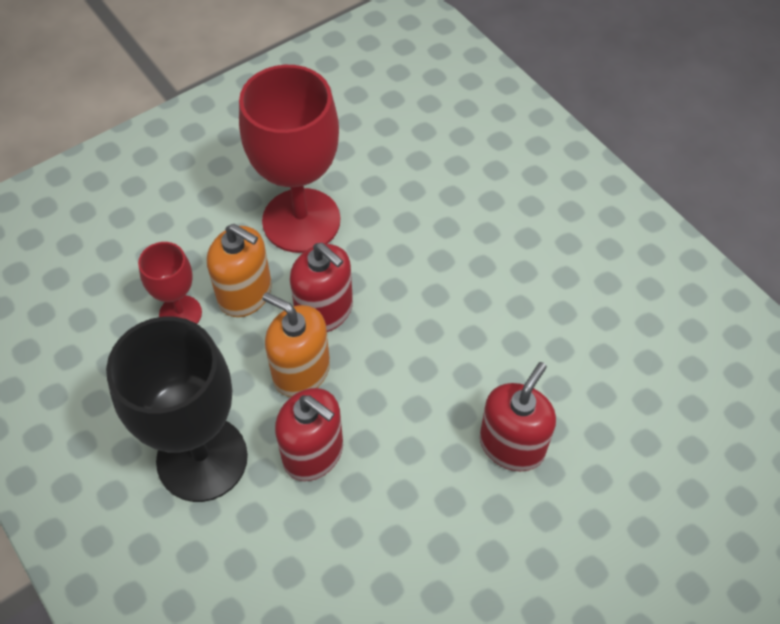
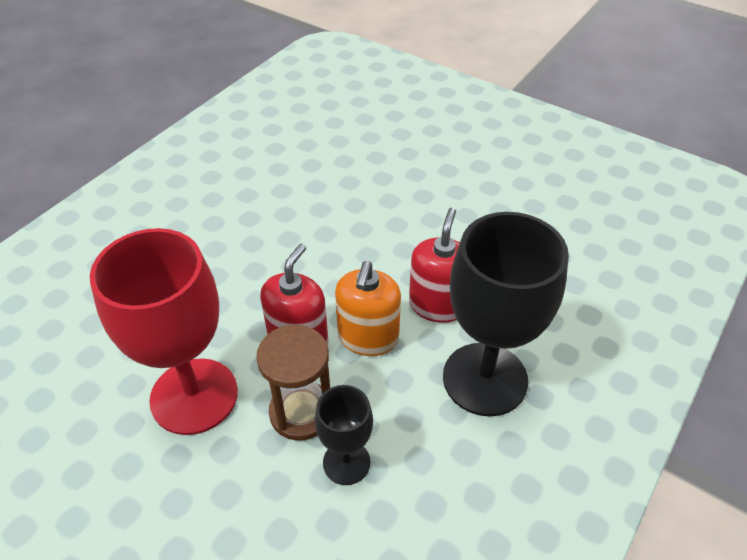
camera: 110 degrees left, 10 degrees down
(180, 314) = (346, 462): red goblet -> black goblet
(245, 293) = (301, 412): orange soap dispenser -> brown hourglass
(512, 445) = (372, 198): red soap dispenser -> none

